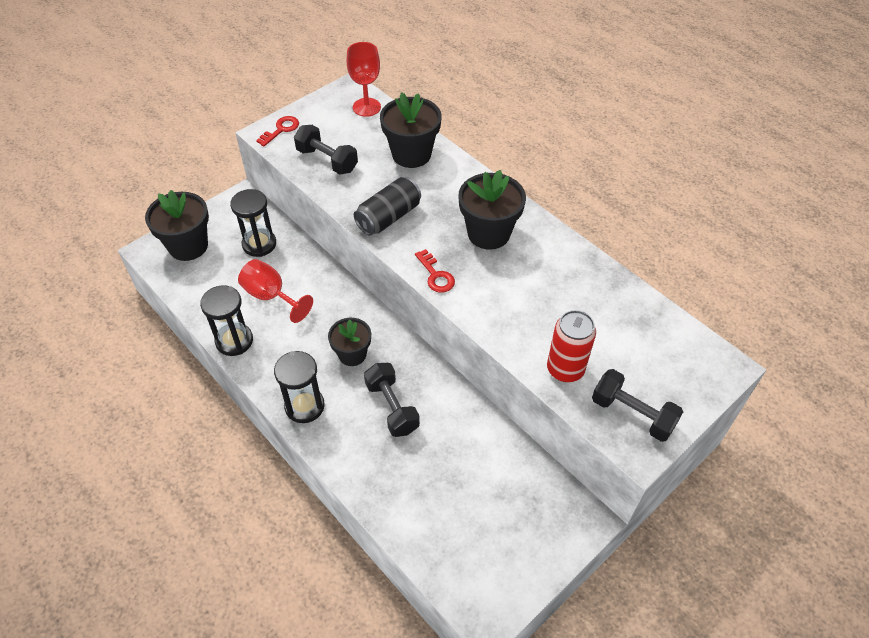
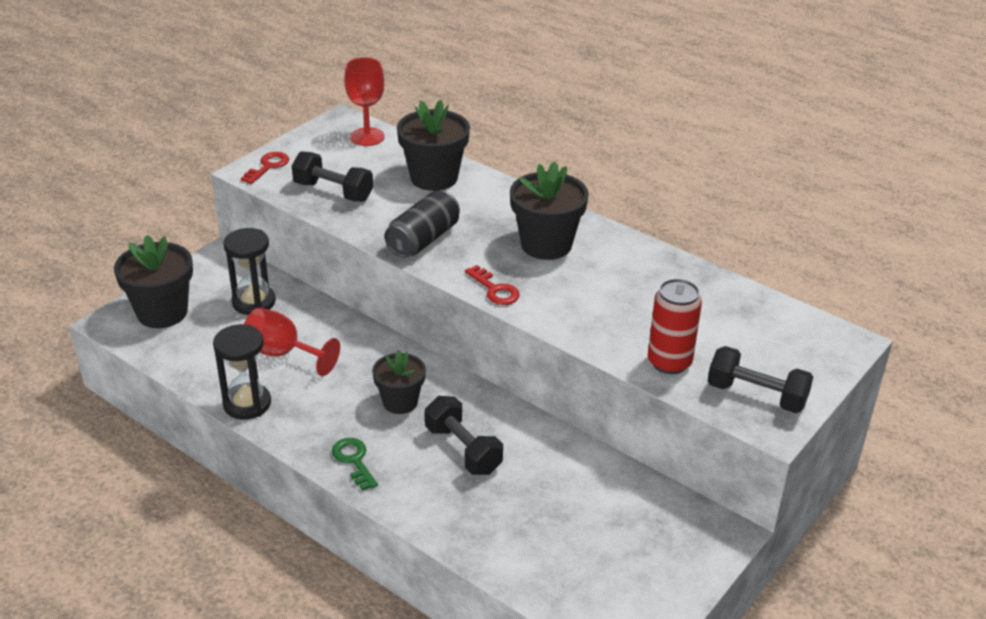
camera: 10 degrees left, 15 degrees down
(304, 406) = (354, 460): black hourglass -> green key

